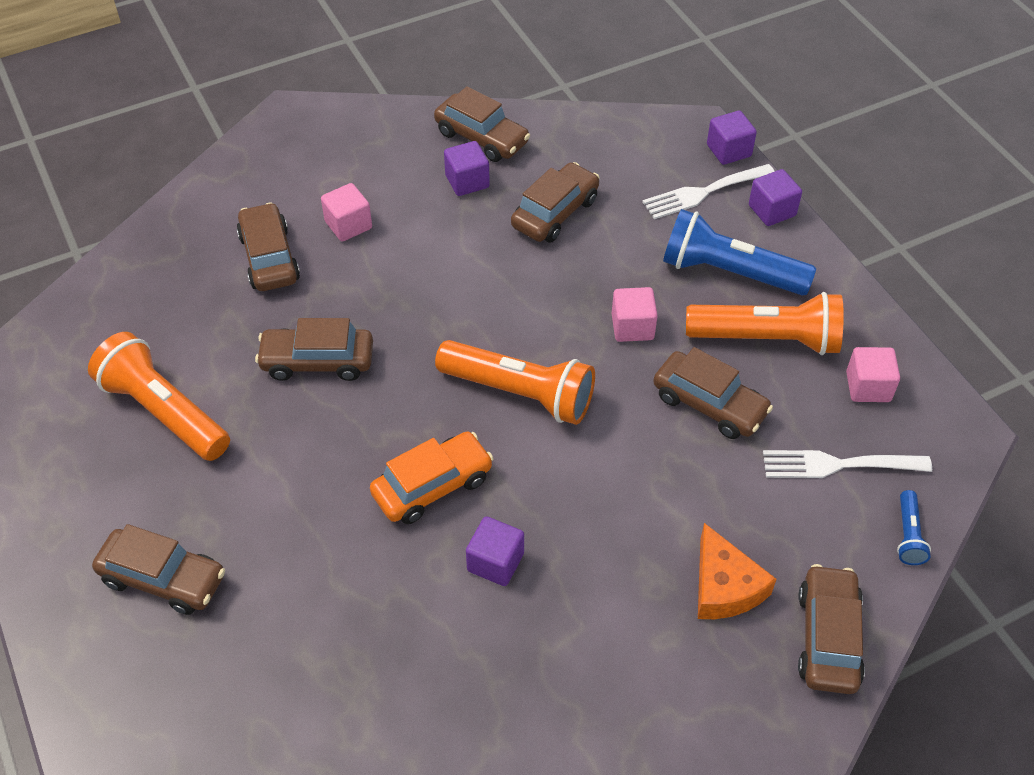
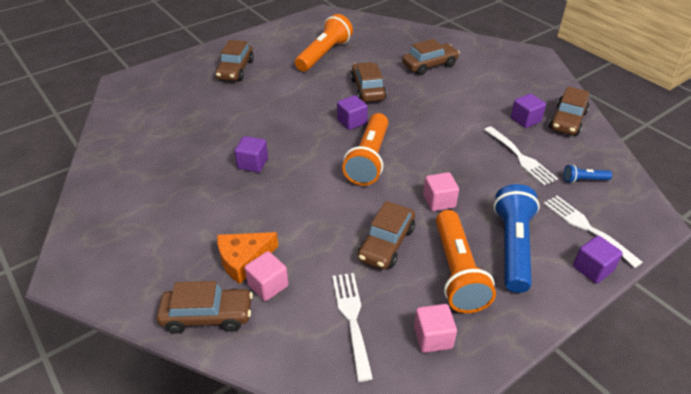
camera: 80 degrees right, 10 degrees down
(348, 225) = (465, 84): pink cube -> pink cube (268, 285)
(432, 486) = (298, 136): orange car -> none
(555, 213) = (521, 157): brown car -> white fork
(729, 151) = (642, 239): purple cube -> purple cube (352, 122)
(908, 535) = (296, 365): blue flashlight -> blue flashlight (584, 180)

